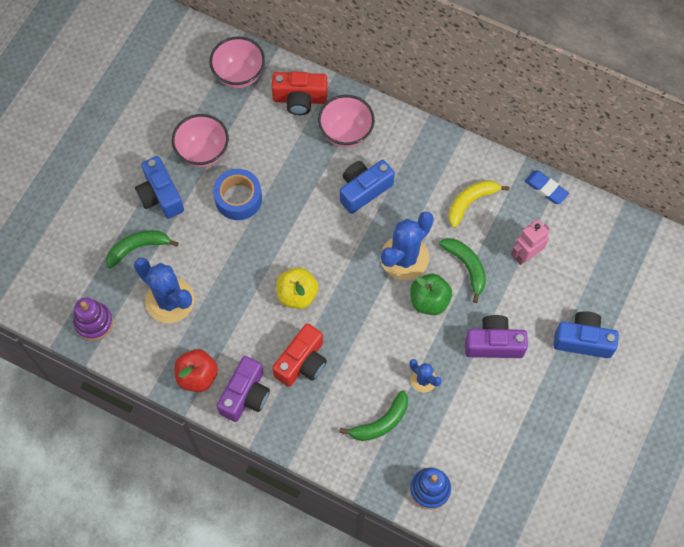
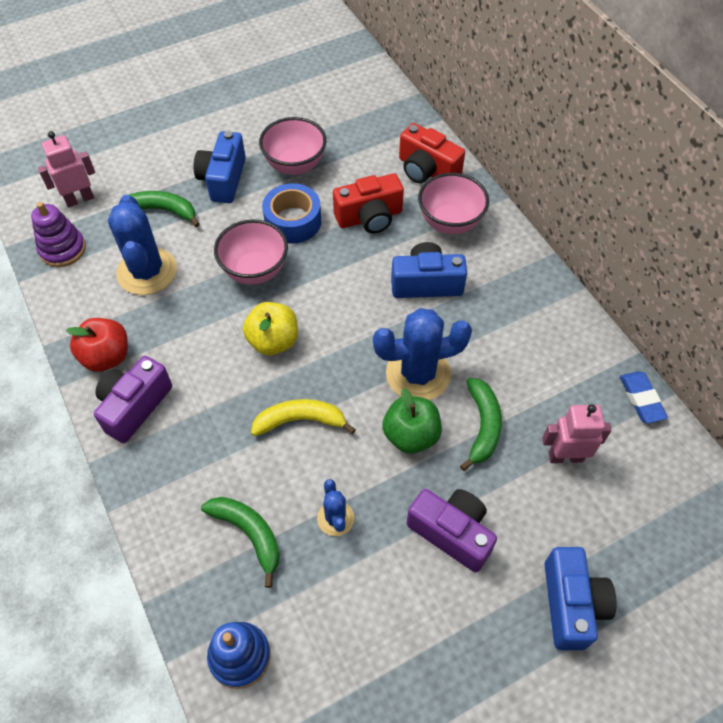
camera: 35 degrees right, 10 degrees down
(68, 277) = (79, 199): none -> pink robot
(239, 75) = (385, 122): pink bowl -> pink bowl (255, 270)
(245, 395) = (134, 406): purple camera -> purple camera turned 150 degrees clockwise
(302, 362) = (220, 411): red camera -> red camera (369, 217)
(381, 422) = (249, 534): green banana -> green banana turned 135 degrees counterclockwise
(470, 202) = (538, 362): yellow banana -> yellow banana (300, 421)
(583, 340) = (571, 604): blue camera -> blue camera turned 45 degrees clockwise

